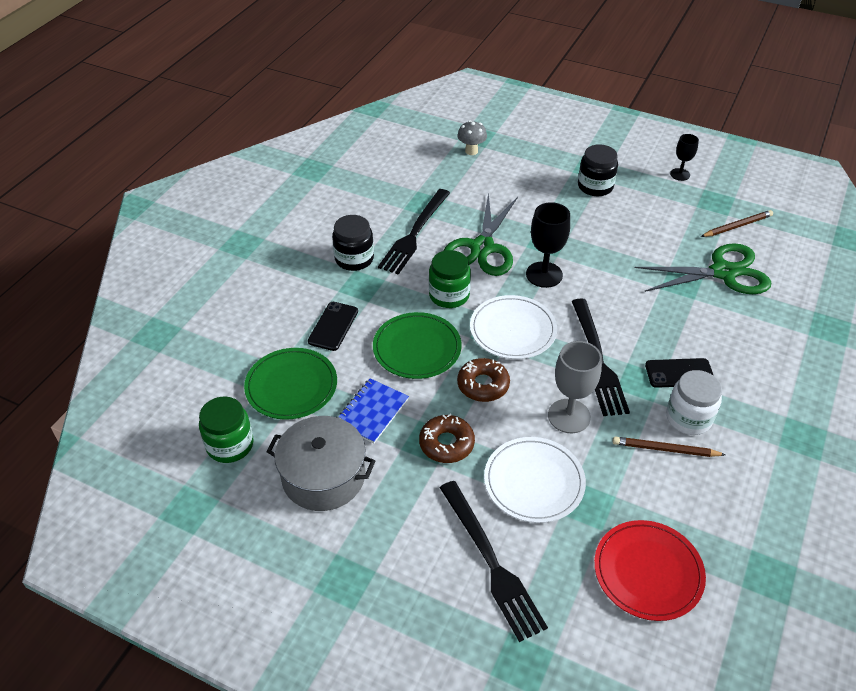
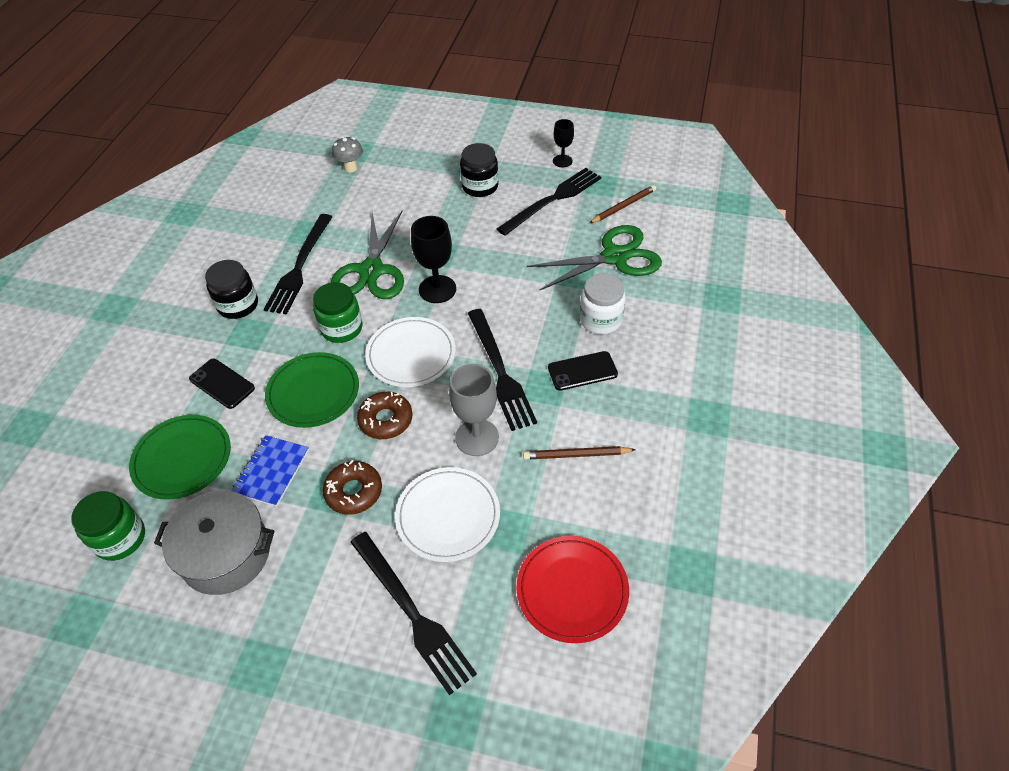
camera: 10 degrees left, 5 degrees up
(333, 326) = (222, 383): black phone -> black phone turned 60 degrees counterclockwise
(666, 209) = (552, 200): none -> black fork
(688, 418) = (596, 417): white jar -> white jar (600, 320)

